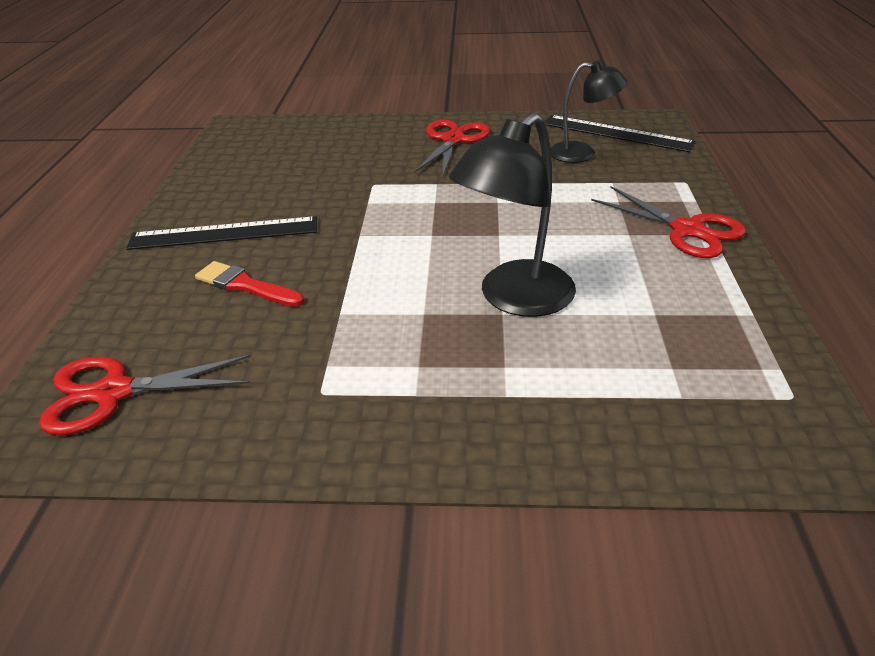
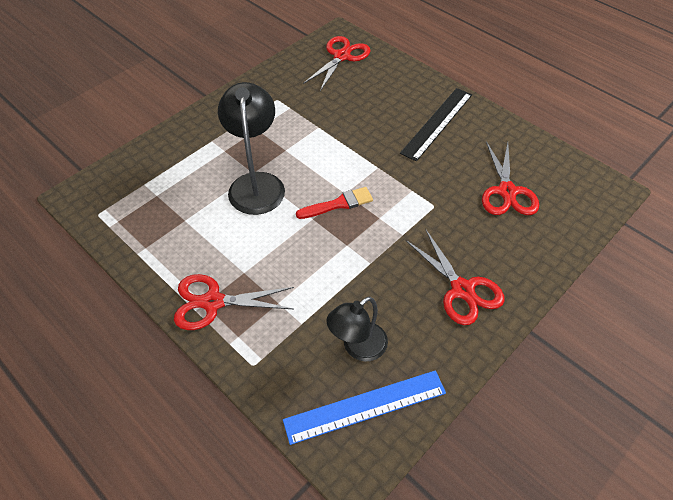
camera: 130 degrees right, 15 degrees up
(245, 285) = (376, 110): red brush -> red brush (338, 204)
(300, 161) = (507, 192): none -> red scissors
(616, 133) = (365, 406): black ruler -> blue ruler

